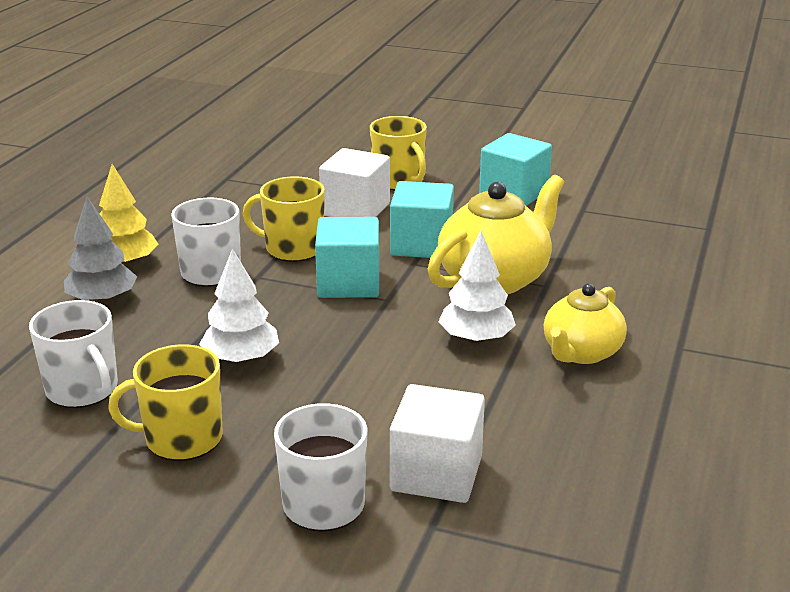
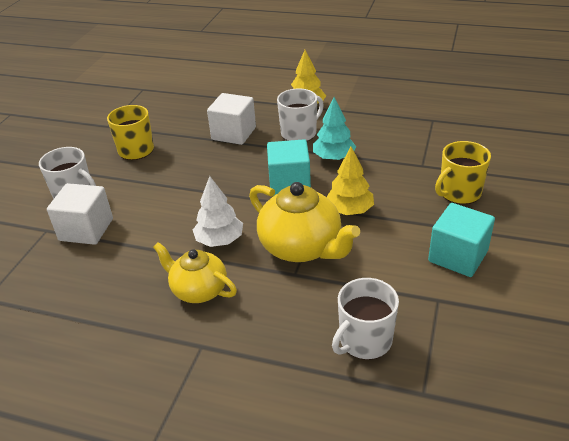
camera: 90 degrees right, 10 degrees up
(83, 389) = (181, 118): white mug -> white mug (364, 340)
(102, 300) = (265, 107): grey tree -> none
(241, 359) = (203, 156): white tree -> none
(293, 248) = (334, 157): yellow mug -> turquoise tree
(355, 210) = (399, 177): white cube -> white cube (233, 133)
(421, 245) = (349, 210): turquoise cube -> yellow tree

